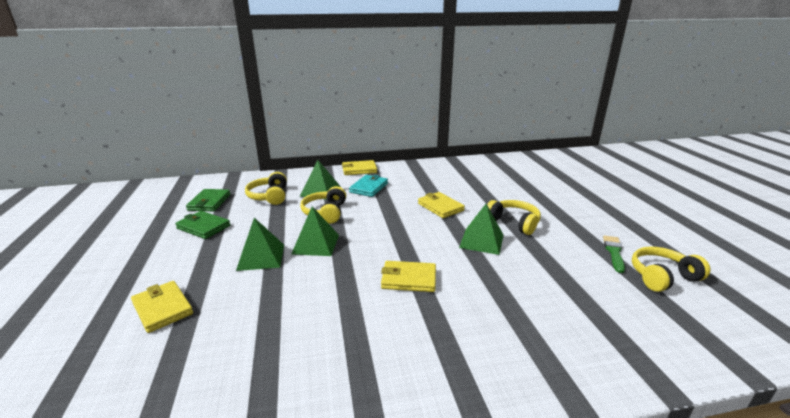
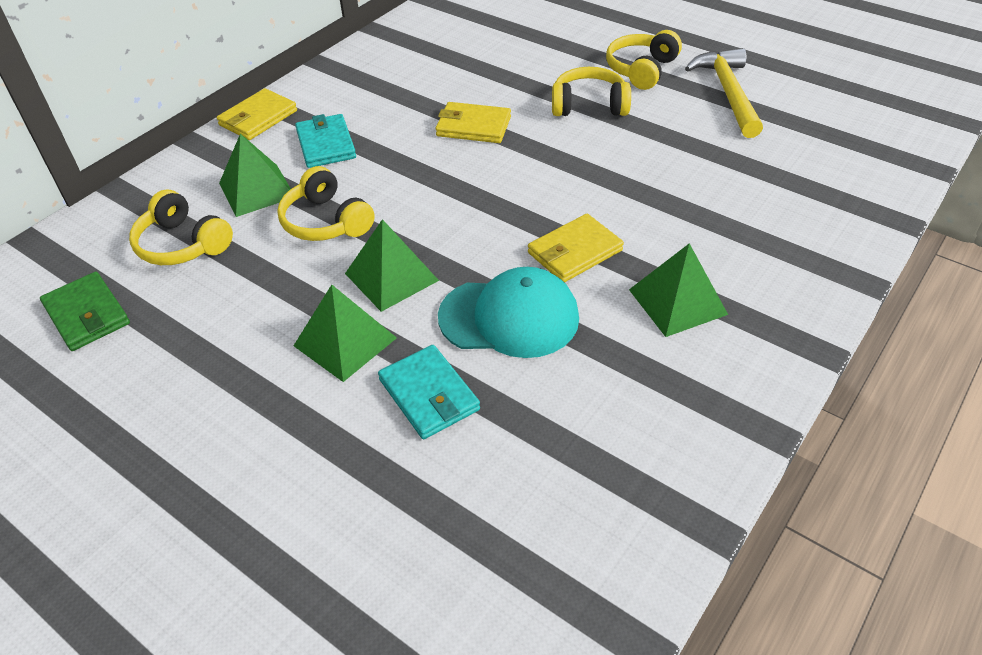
camera: 40 degrees left, 20 degrees up
(162, 308) = (332, 493): yellow wallet -> none
(203, 227) = (163, 358): green wallet -> none
(253, 297) = (429, 395): none -> turquoise wallet
(334, 288) = (509, 317): none -> turquoise cap
(481, 241) = (586, 152): green pyramid -> green pyramid (677, 301)
(614, 252) = (728, 93): green brush -> yellow hammer
(662, 277) = (795, 101): yellow headphones -> yellow headphones (641, 70)

